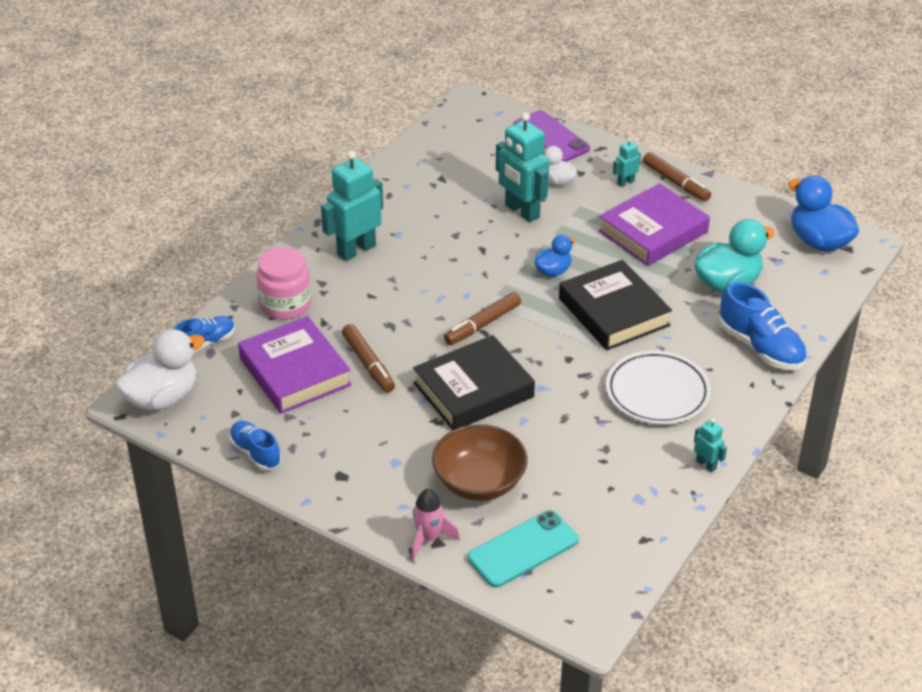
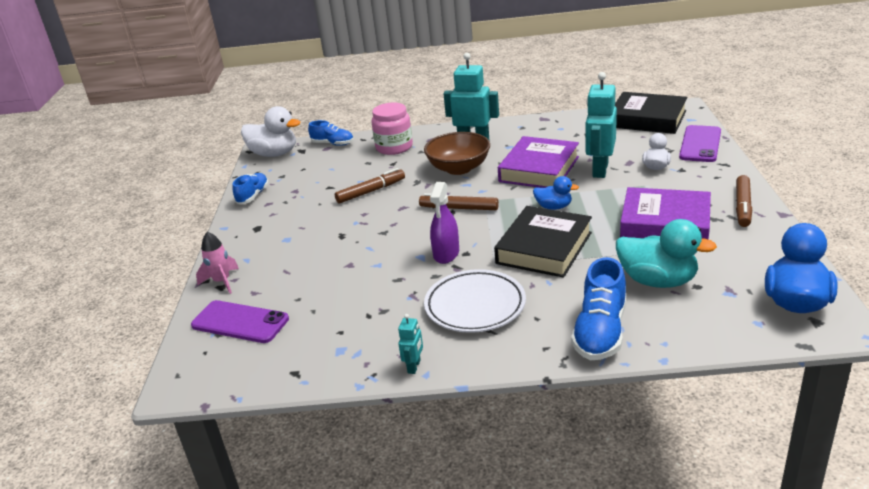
camera: 60 degrees right, 10 degrees down
(295, 372) = (337, 175): purple book -> purple book (539, 169)
(368, 364) = (371, 191): brown marker -> brown marker turned 150 degrees counterclockwise
(473, 390) = (387, 234): black book -> black book (647, 119)
(479, 482) = (295, 276): brown bowl -> brown bowl (459, 168)
(523, 549) = (240, 322): turquoise phone -> purple phone
(555, 370) = (446, 254): none -> purple spray bottle
(625, 182) = (703, 189): turquoise robot -> none

